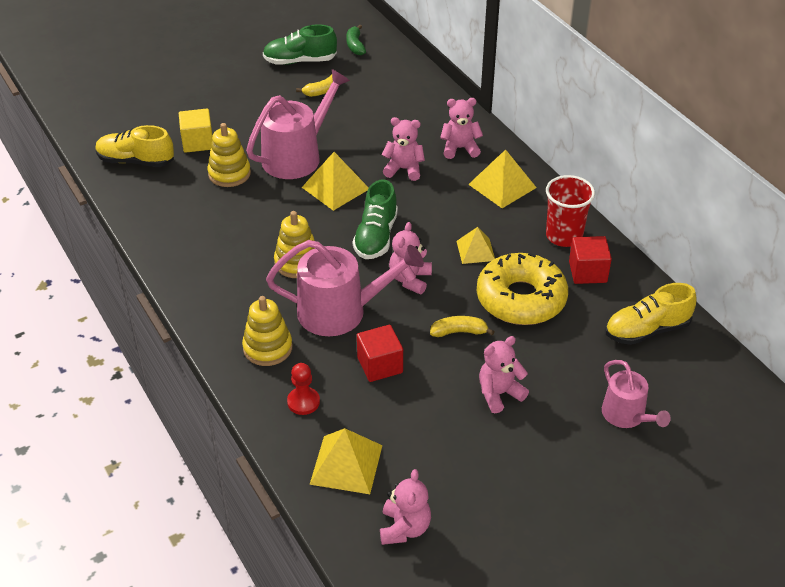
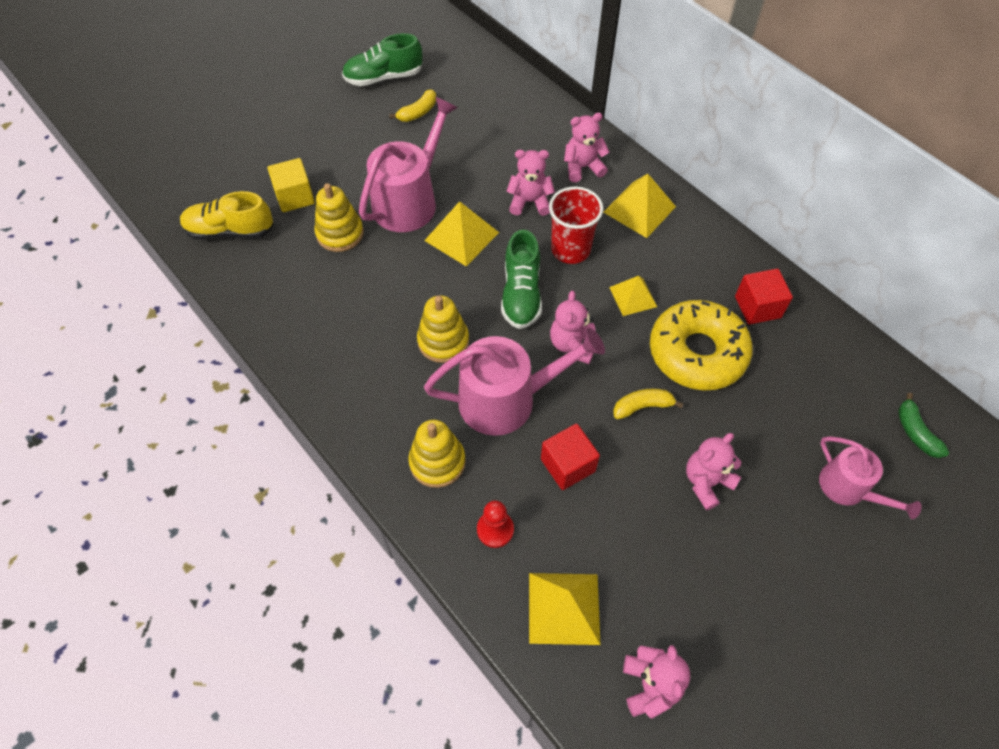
camera: 10 degrees left, 15 degrees up
(355, 45) = (438, 51): green banana -> green banana (915, 432)
(564, 236) = (720, 264): red cup -> red cup (570, 249)
(647, 330) = (839, 373): yellow shoe -> none

